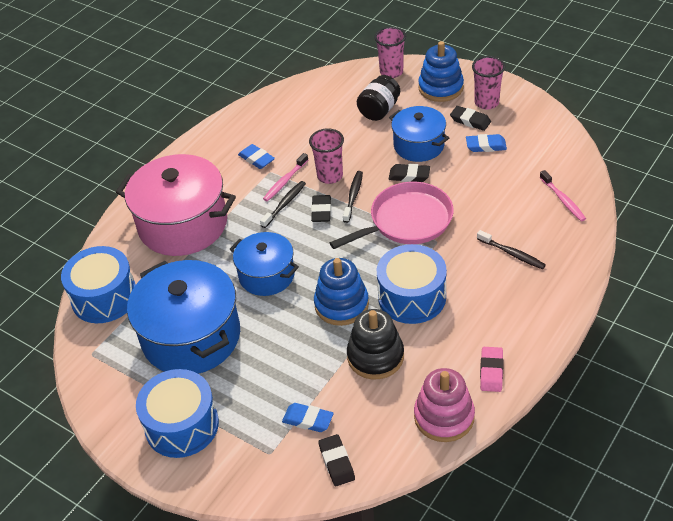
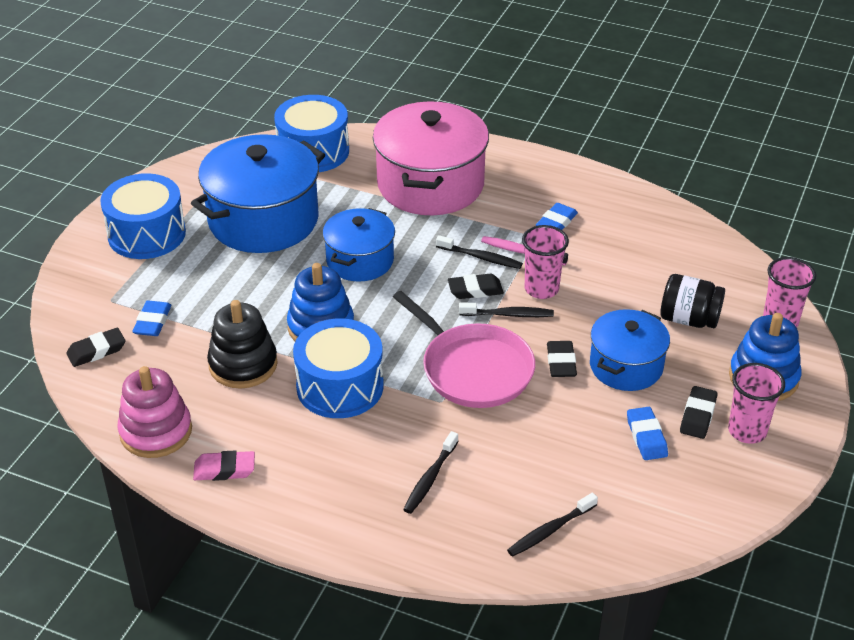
camera: 75 degrees right, 5 degrees down
(563, 200) = (550, 530): pink toothbrush -> black toothbrush

